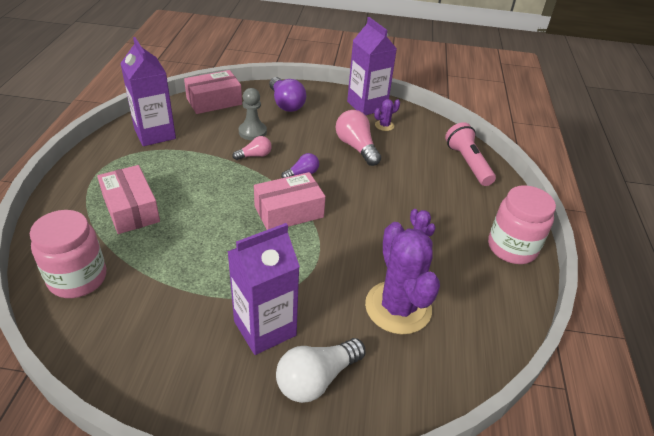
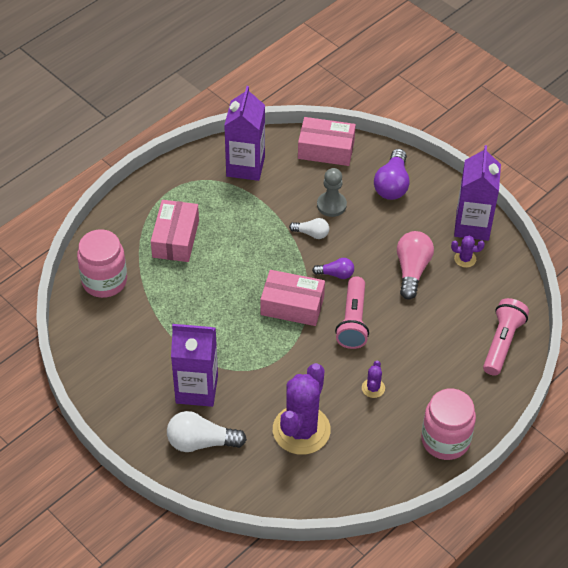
camera: 40 degrees right, 10 degrees up
(255, 155) = (311, 233): pink light bulb -> white light bulb
(350, 199) = (353, 321): none -> pink flashlight

